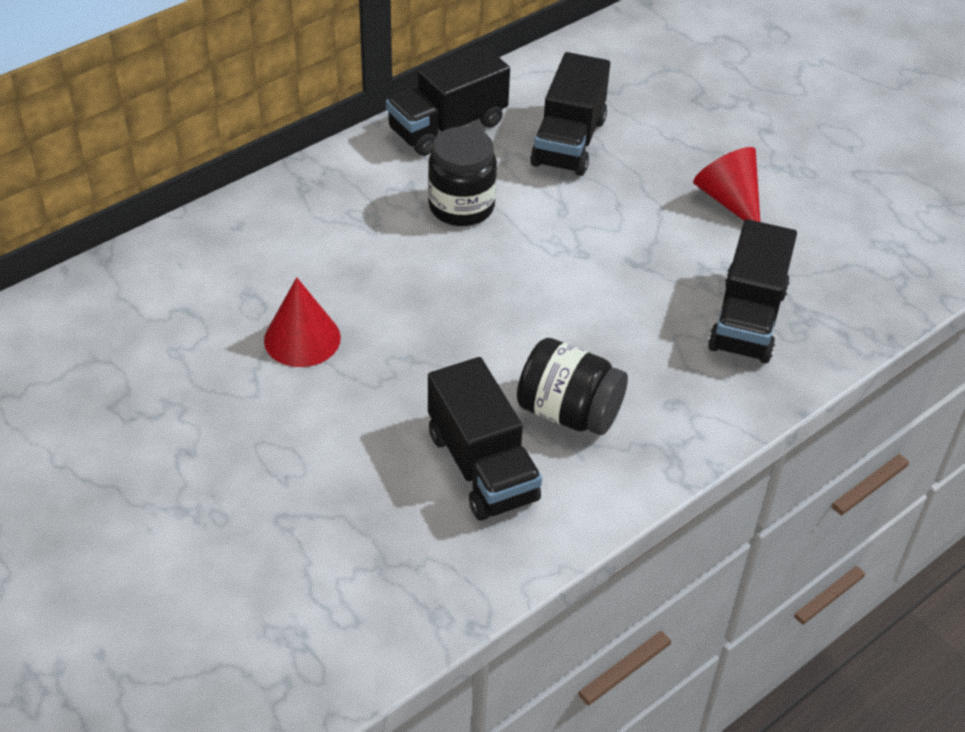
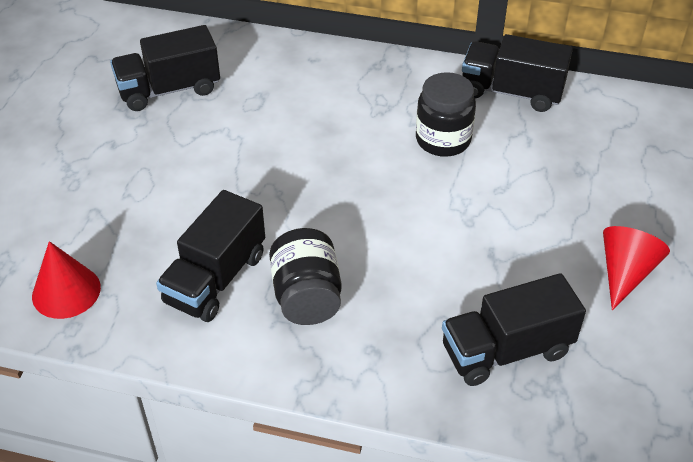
camera: 55 degrees right, 0 degrees up
(302, 338) = (247, 137): red cone -> red cone (66, 291)
(569, 142) = (573, 155): black truck -> black truck (169, 90)

